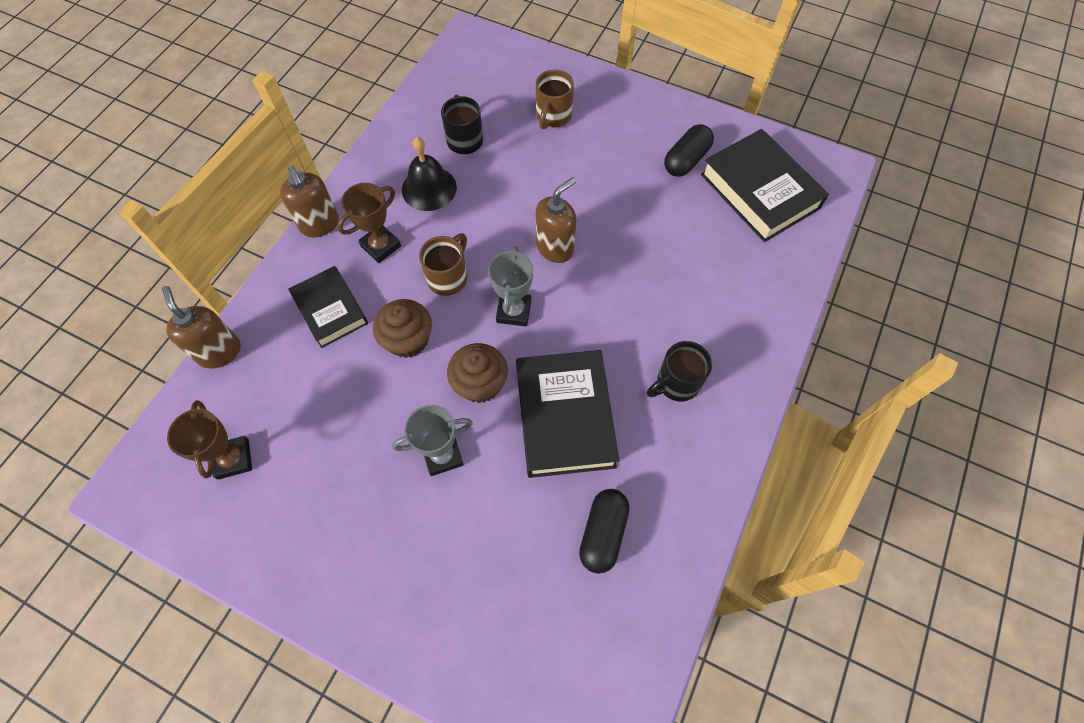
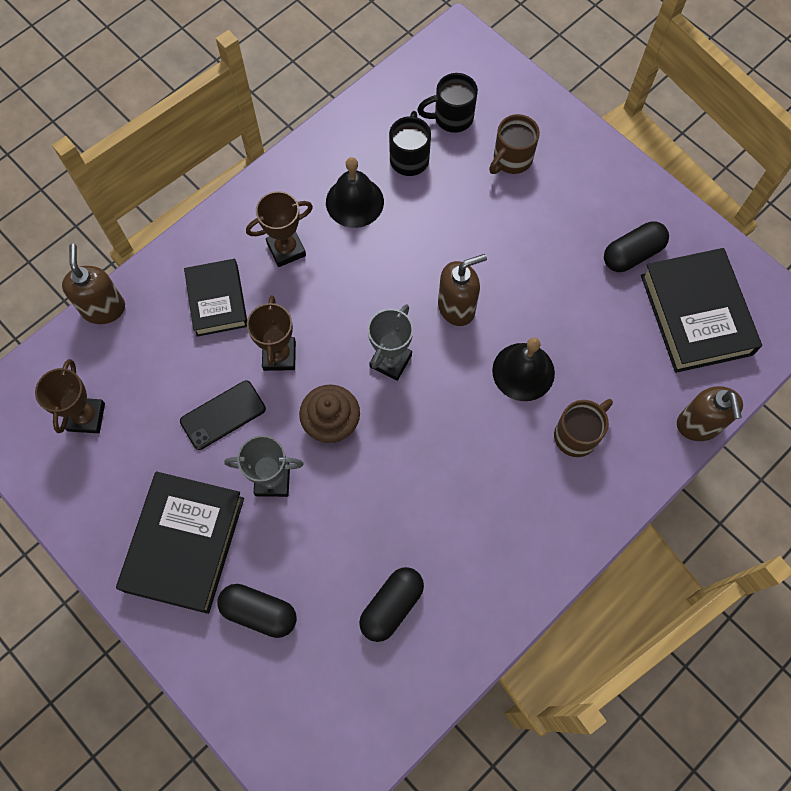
camera: 20 degrees right, 5 degrees up
(320, 224) = (235, 207): brown soap dispenser -> brown soap dispenser (698, 425)
(372, 411) = (223, 415): none -> black phone
(408, 340) = (279, 355): brown cupcake -> brown trophy
(448, 277) = (340, 304): brown mug -> brown mug (577, 435)
(476, 588) = (259, 612): none -> black capsule
(565, 417) = (399, 484): black book -> black book (184, 544)
(636, 282) = (523, 371): none -> black bell
(676, 383) = (520, 489): black mug -> black mug (452, 118)

